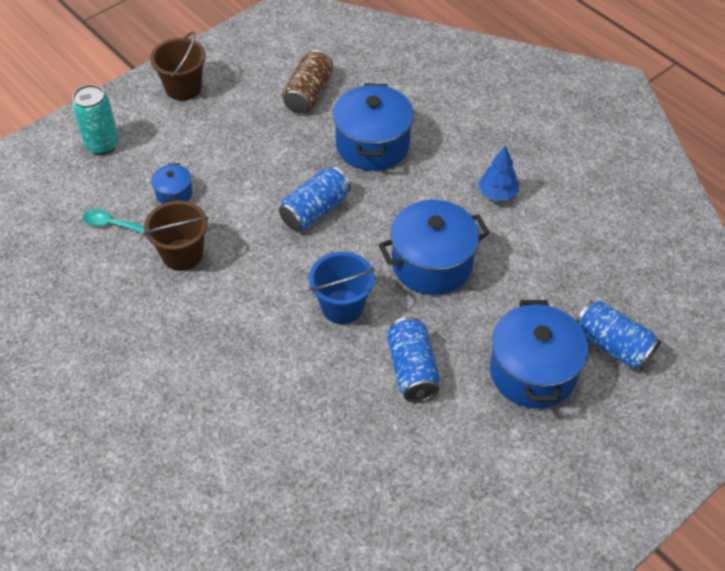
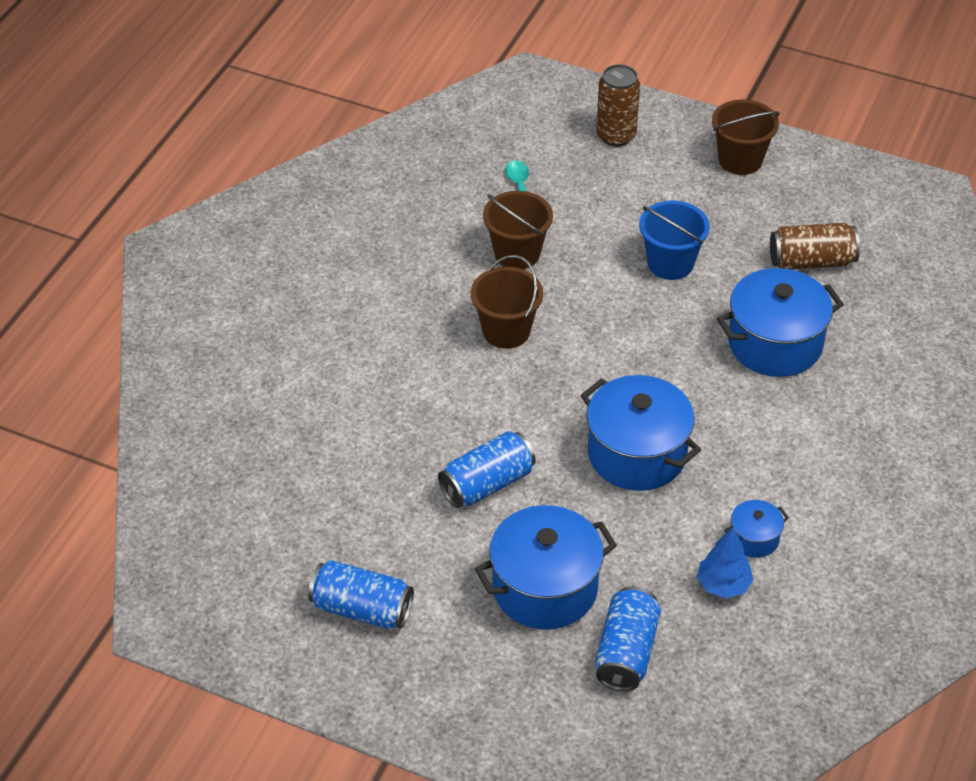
camera: 65 degrees right, 5 degrees down
(102, 144) = (616, 135): turquoise can -> brown can
(174, 193) = (590, 215): blue pot -> blue pot (754, 538)
(261, 294) = (506, 331): none -> brown bucket
(315, 210) = (644, 331): blue can -> blue can (362, 609)
(342, 307) = (531, 400): blue bucket -> blue bucket (670, 263)
(497, 194) = (782, 479): blue tree -> blue tree (723, 585)

